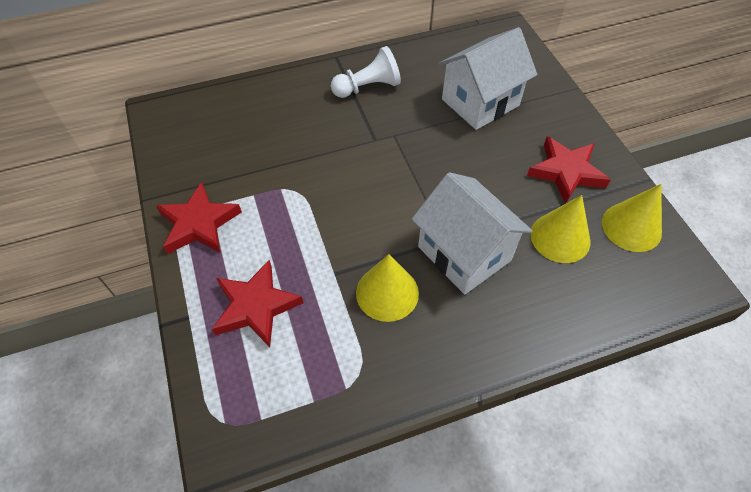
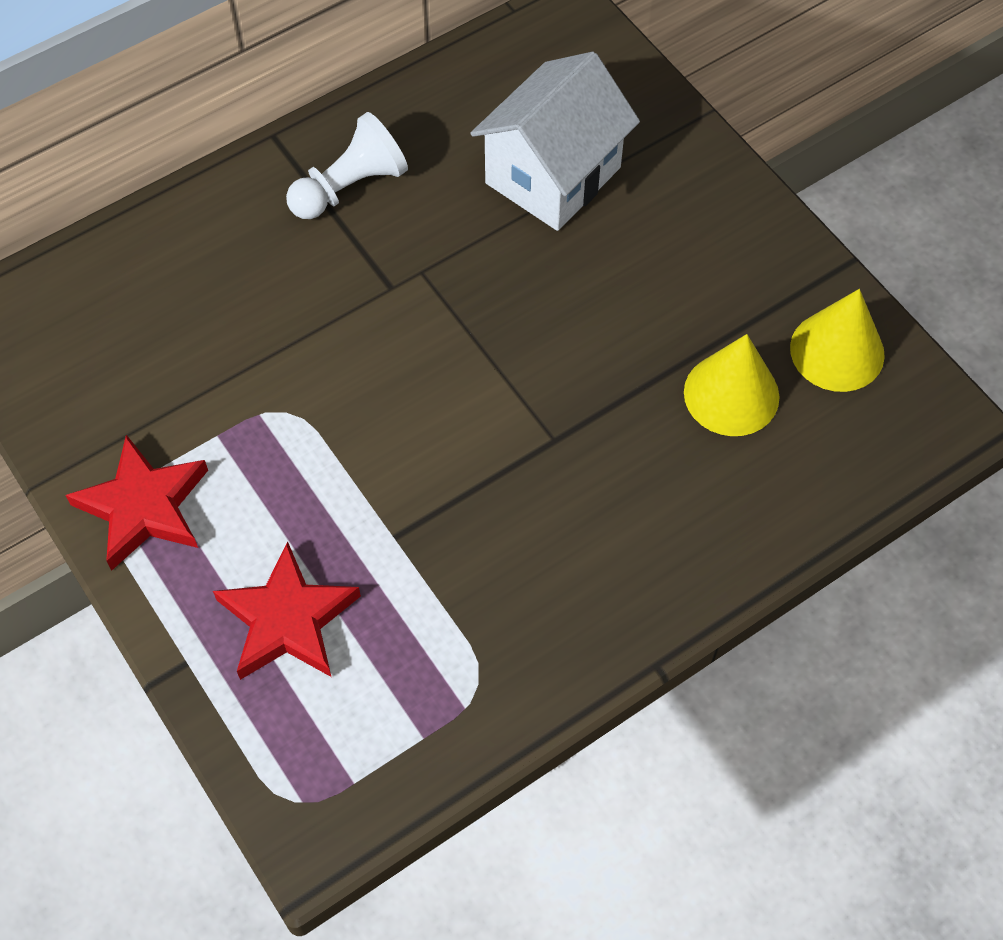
camera: 15 degrees left, 5 degrees up
(387, 292) = (486, 548): yellow cone -> none
(464, 253) = (589, 456): white house -> none
(566, 172) = (720, 277): red star -> none

